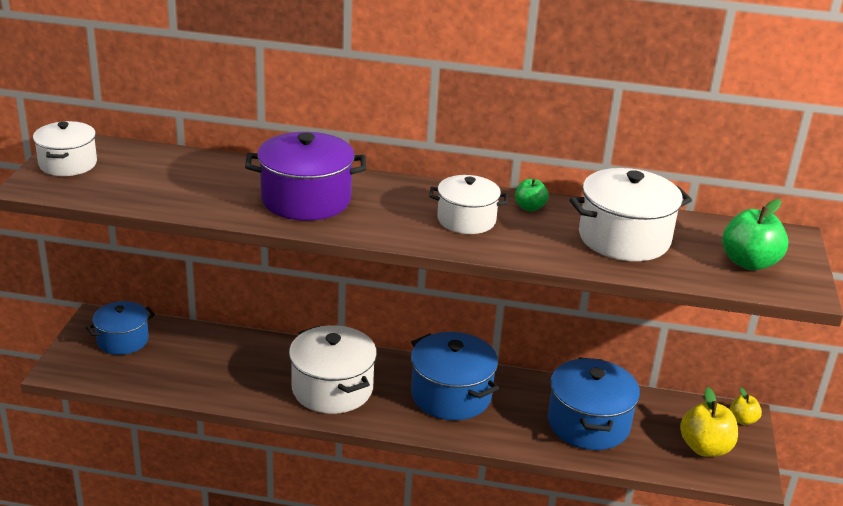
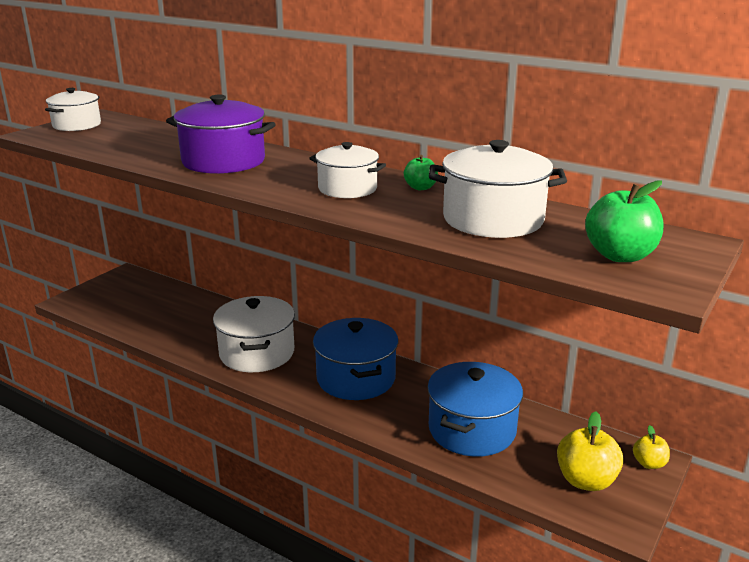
camera: 25 degrees right, 5 degrees down
(123, 340) = (130, 290): blue pot -> none

